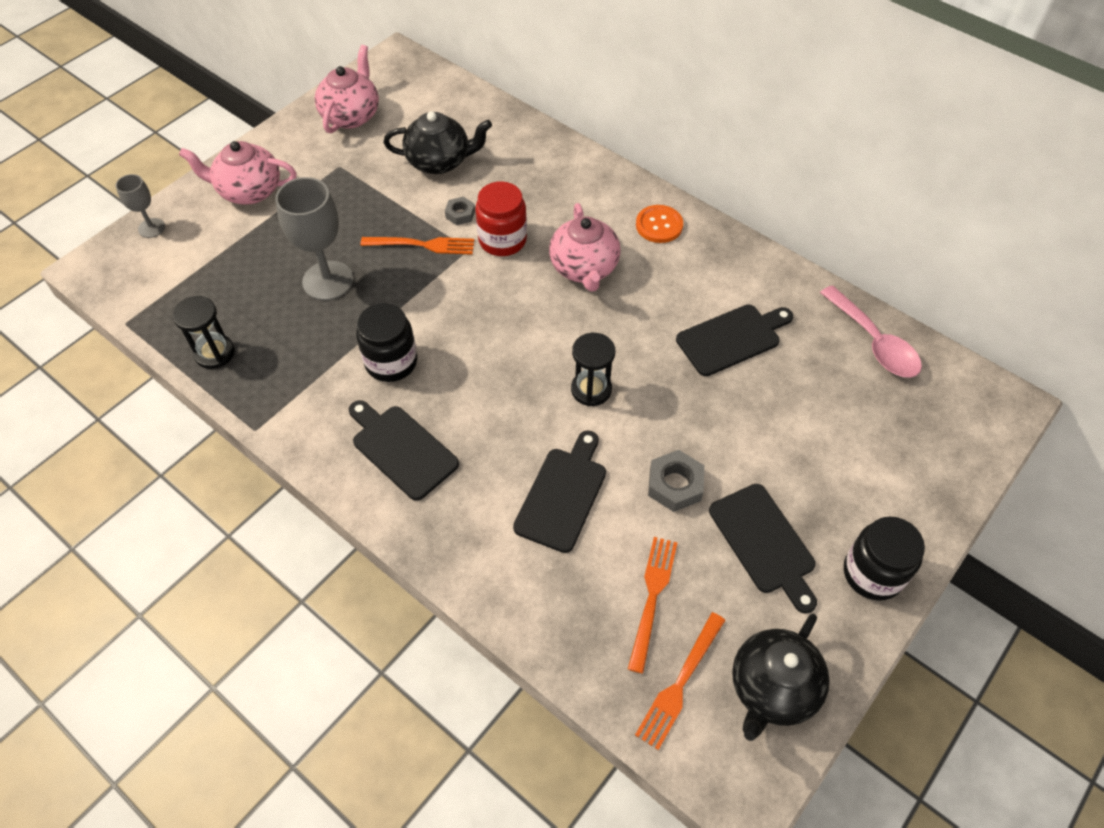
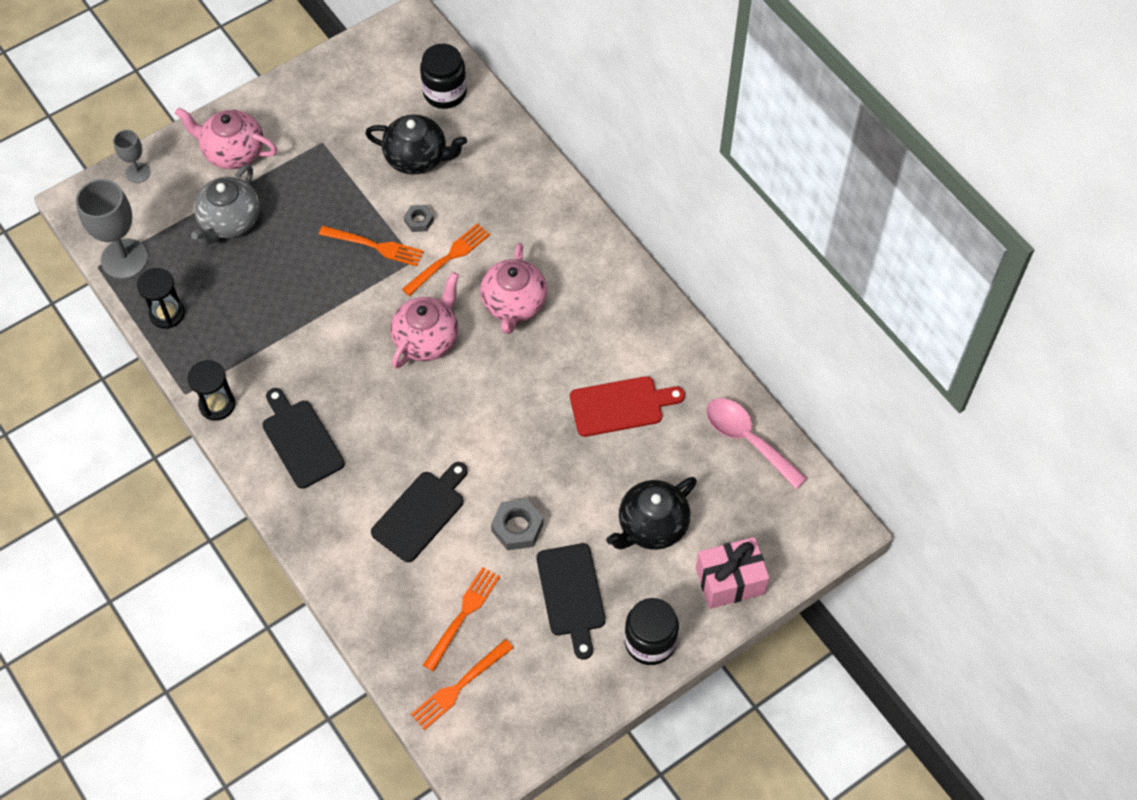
camera: 15 degrees right, 5 degrees up
(262, 253) = (229, 221): none -> grey teapot
(328, 281) = (280, 264): grey goblet -> grey goblet (124, 259)
(351, 115) = (348, 86): pink teapot -> pink teapot (427, 339)
(391, 362) = (314, 358): black jar -> black jar (445, 93)
(502, 240) = (449, 257): red jar -> orange fork
(591, 389) = (478, 425): black hourglass -> black hourglass (217, 405)
(659, 225) = (600, 275): orange button -> none
(732, 338) = (620, 406): black cutting board -> red cutting board
(772, 688) = (529, 709): black teapot -> black teapot (651, 526)
(873, 342) = (748, 440): pink spoon -> pink spoon turned 150 degrees clockwise
(925, 486) = (730, 581): none -> pink gift

